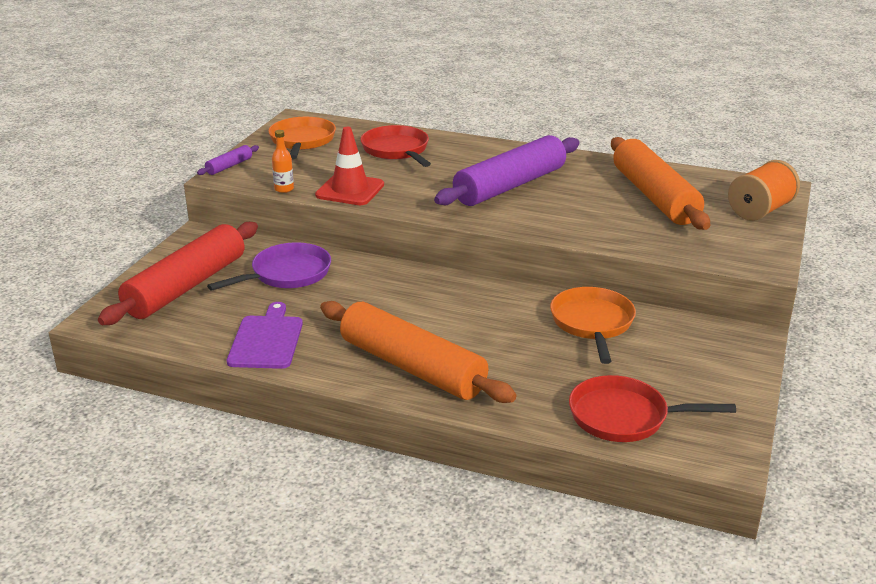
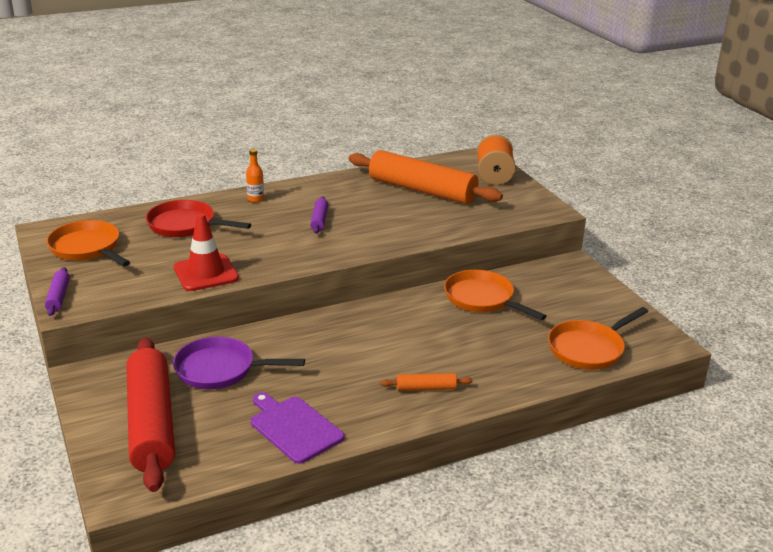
camera: 45 degrees left, 0 degrees up
(284, 189) = (148, 296): orange bottle -> orange bottle (256, 199)
(286, 274) = (220, 369): purple pan -> purple pan turned 90 degrees counterclockwise
(412, 367) = (426, 388): orange rolling pin -> orange rolling pin, size x0.42
(510, 186) = (319, 220): purple rolling pin -> purple rolling pin, size x0.42
(625, 417) = (589, 348): red pan -> orange pan

